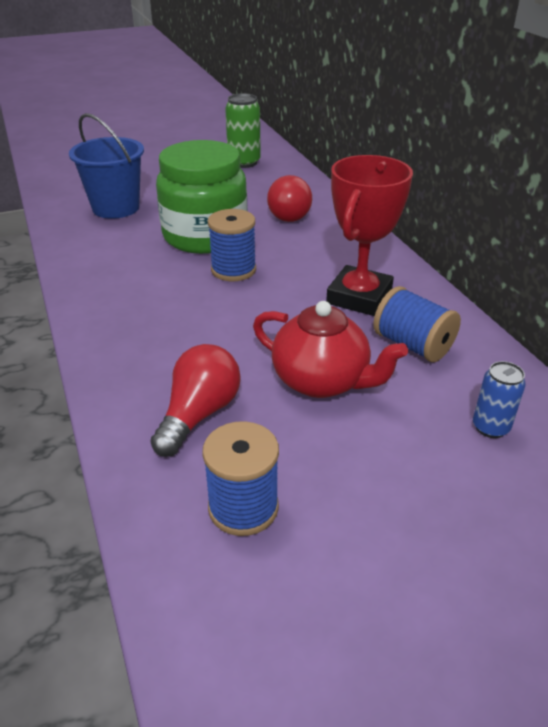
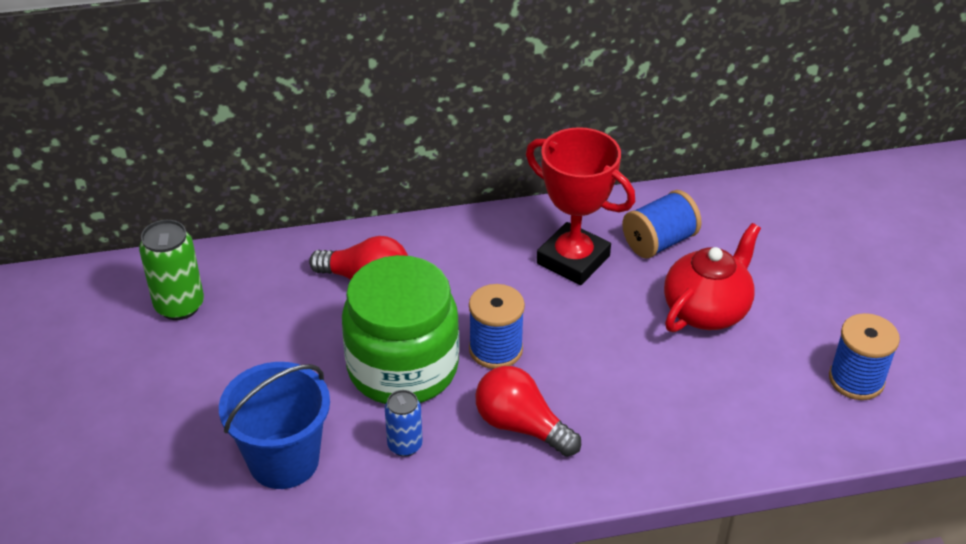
camera: 80 degrees left, 5 degrees up
(199, 414) = (747, 398): red light bulb -> red light bulb (521, 426)
(490, 427) = (770, 226): blue can -> blue can (405, 445)

